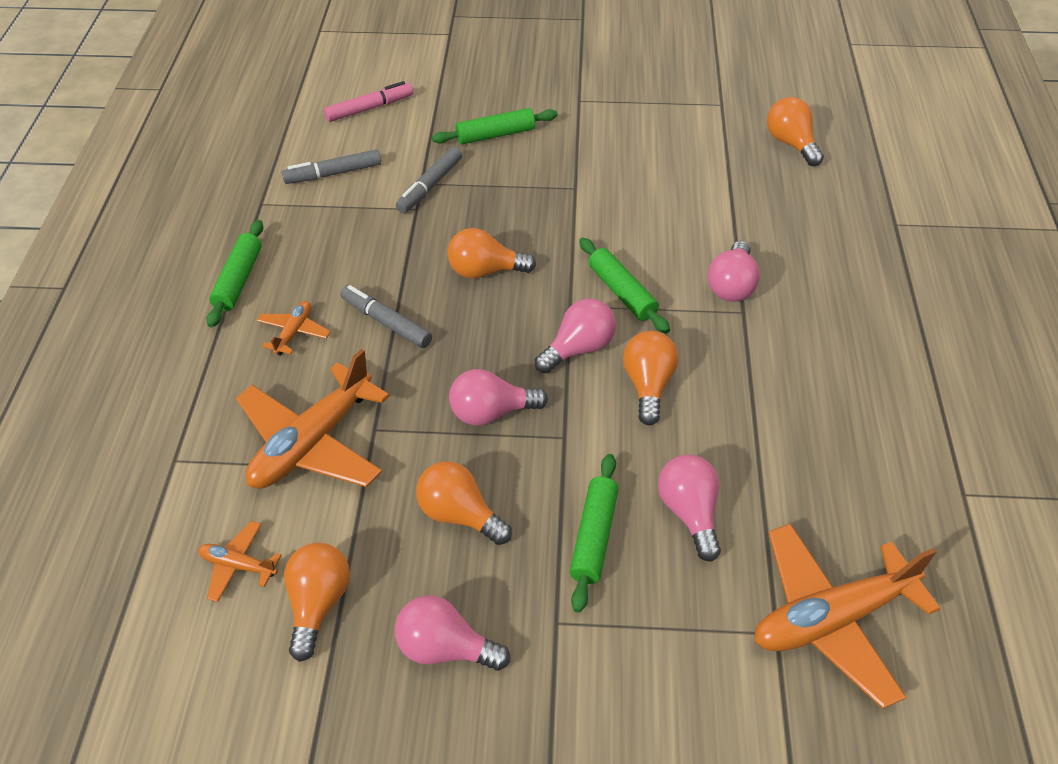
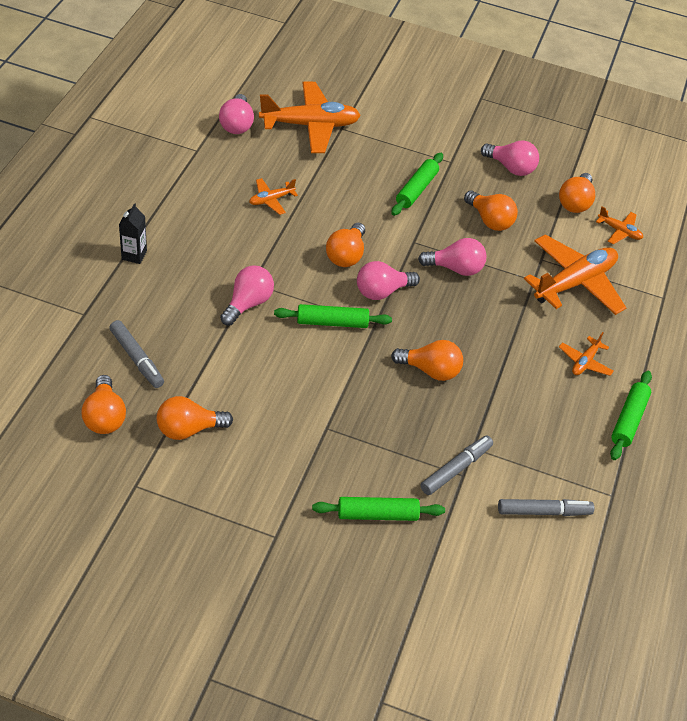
camera: 170 degrees left, 0 degrees up
(369, 108) = (498, 593): pink marker -> none
(386, 322) = (515, 350): grey marker -> grey marker (137, 358)
(622, 292) = (332, 322): green rolling pin -> green rolling pin turned 75 degrees counterclockwise
(689, 512) = (357, 185): pink light bulb -> pink light bulb (236, 124)
(707, 153) = (188, 429): none -> orange light bulb
(798, 440) = (271, 200): none -> orange plane
(904, 304) = (134, 255): none -> black carton

